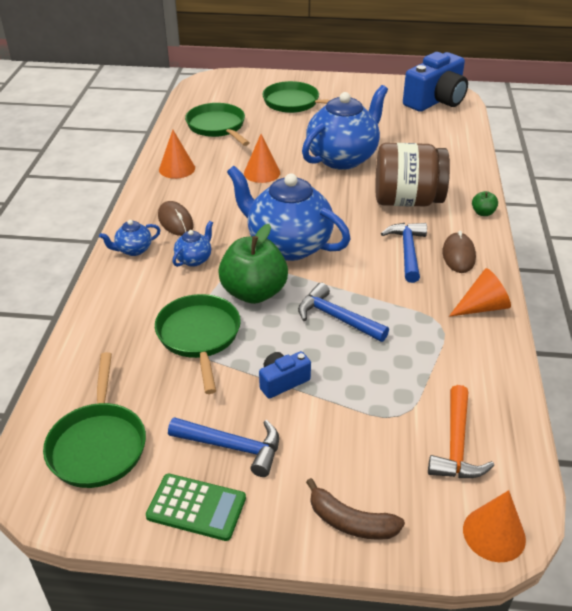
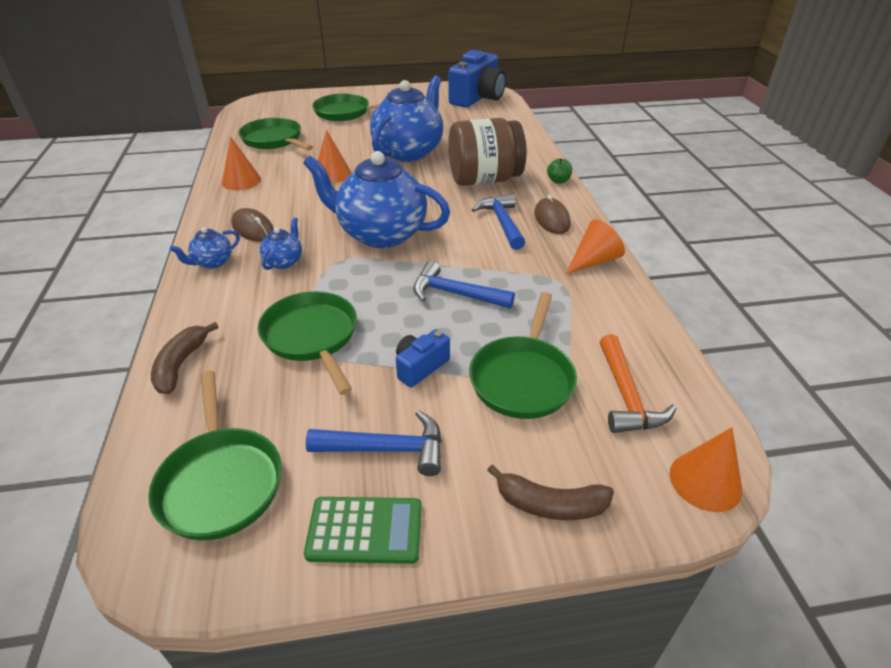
camera: 15 degrees left, 0 degrees up
(88, 341) = (181, 365): none -> brown banana
(254, 293) = (359, 284): green apple -> none
(369, 409) = (523, 378): none -> green pan

